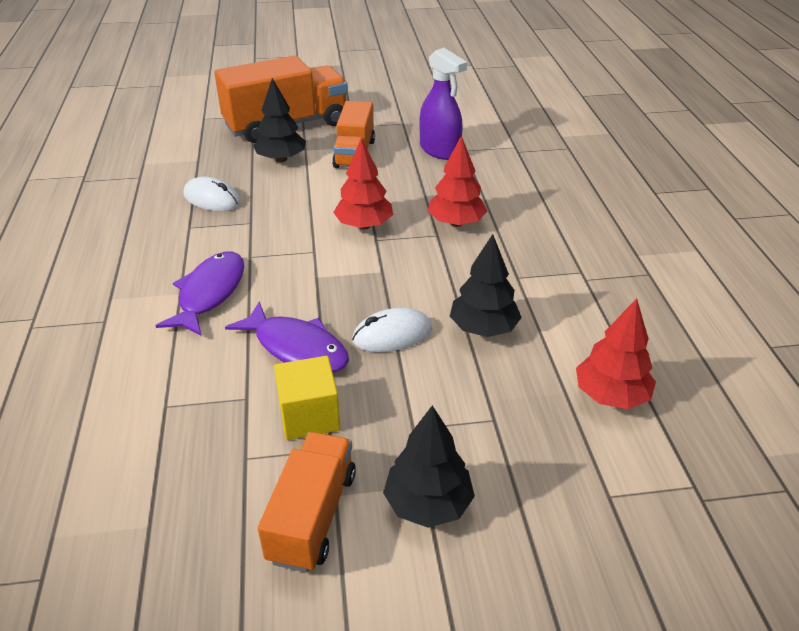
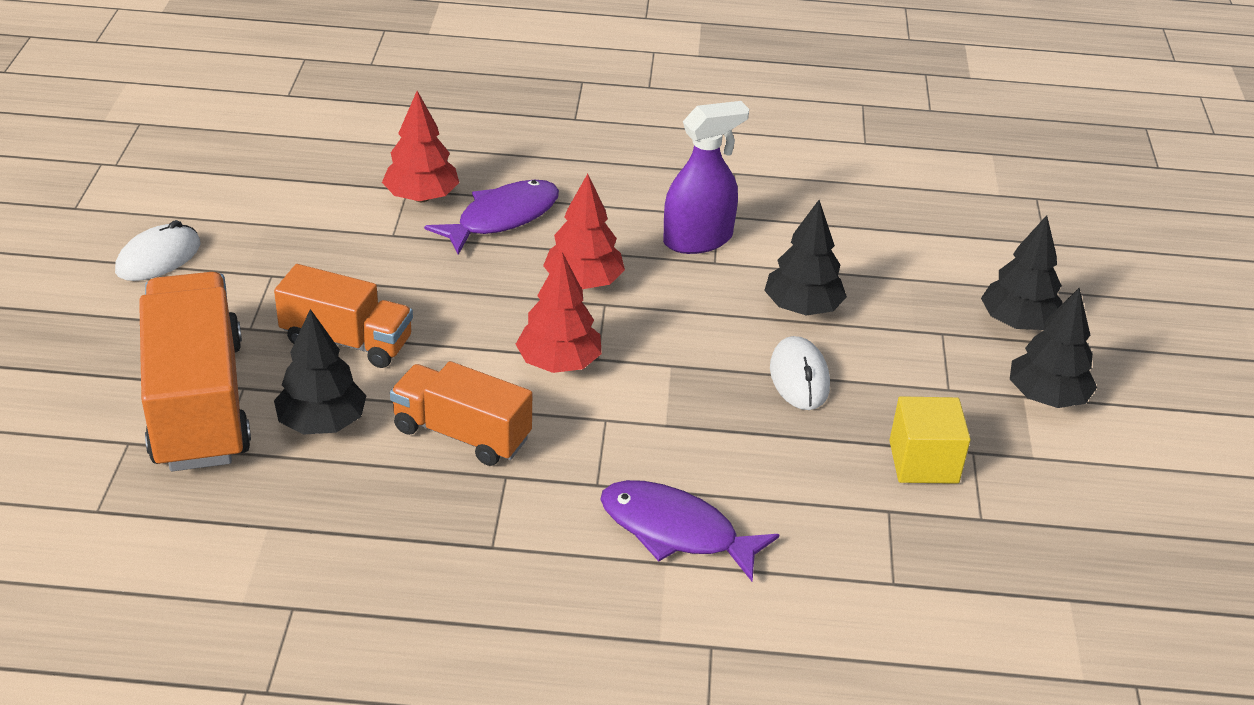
camera: 80 degrees left, 0 degrees up
(212, 199) = (416, 515): white mouse -> white mouse (158, 258)
(296, 348) = (807, 459): purple fish -> purple fish (502, 218)
(312, 516) = (1059, 476): orange truck -> orange truck (461, 434)
(439, 150) = (381, 256): purple spray bottle -> purple spray bottle (698, 239)
(539, 477) = (1017, 323): none -> black tree
(611, 395) = (918, 253): red tree -> red tree (422, 197)

